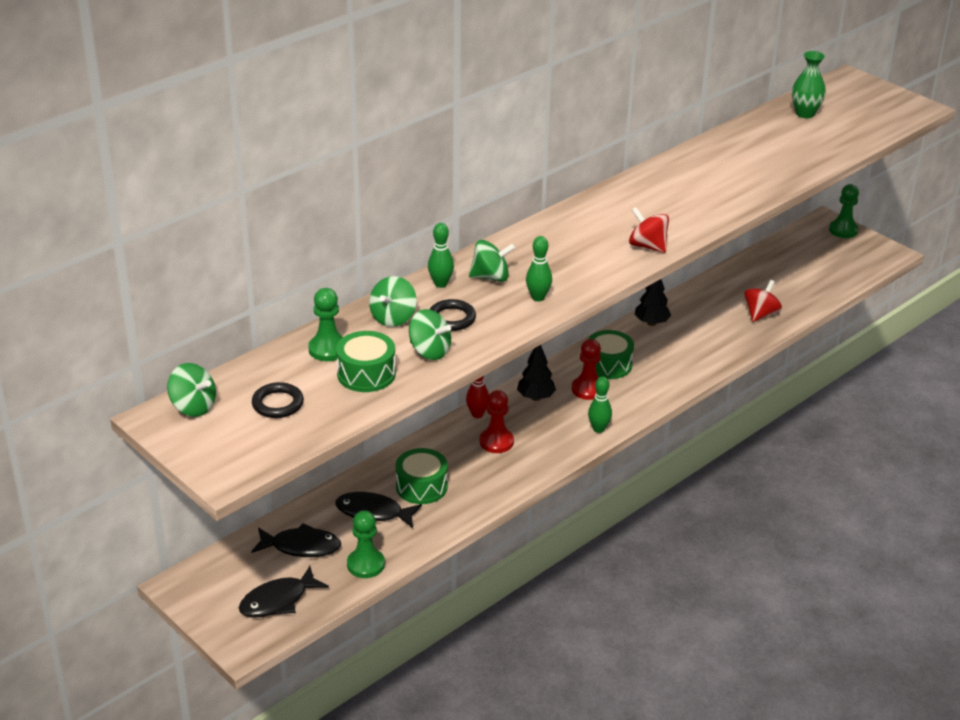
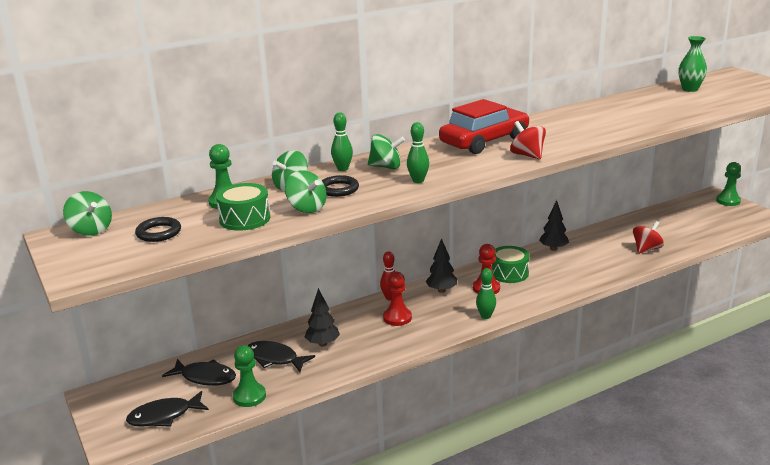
camera: 15 degrees right, 10 degrees down
(421, 487) = (323, 344): green drum -> black tree
(590, 224) = (484, 141): none -> red car

